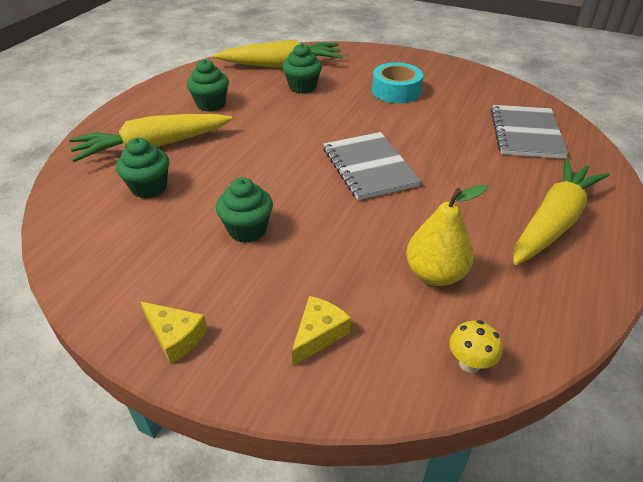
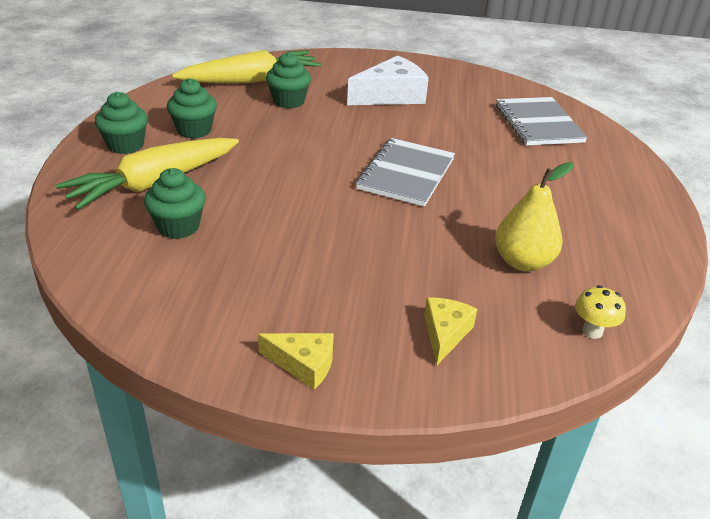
camera: 20 degrees left, 5 degrees down
(247, 229) = (316, 252): green cupcake -> green cupcake (125, 145)
(369, 167) = (406, 174): grey notebook -> grey notebook turned 60 degrees clockwise
(396, 91) = (391, 96): turquoise tape -> white cheese
(553, 222) = (601, 200): yellow carrot -> none

